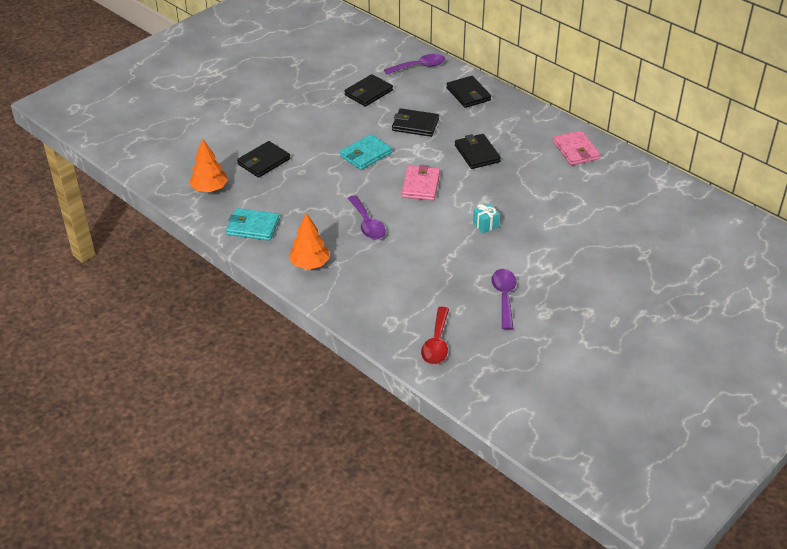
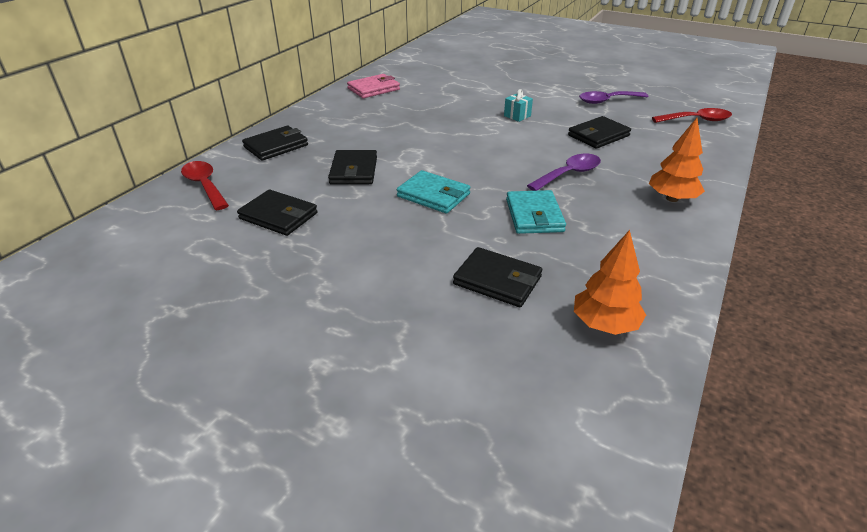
camera: 105 degrees left, 5 degrees down
(253, 227) = (650, 256): turquoise wallet -> turquoise wallet (534, 215)
(419, 66) = (205, 185): purple spoon -> red spoon
(421, 185) = (476, 153): pink wallet -> none
(477, 154) = (399, 130): black wallet -> black wallet (598, 135)

